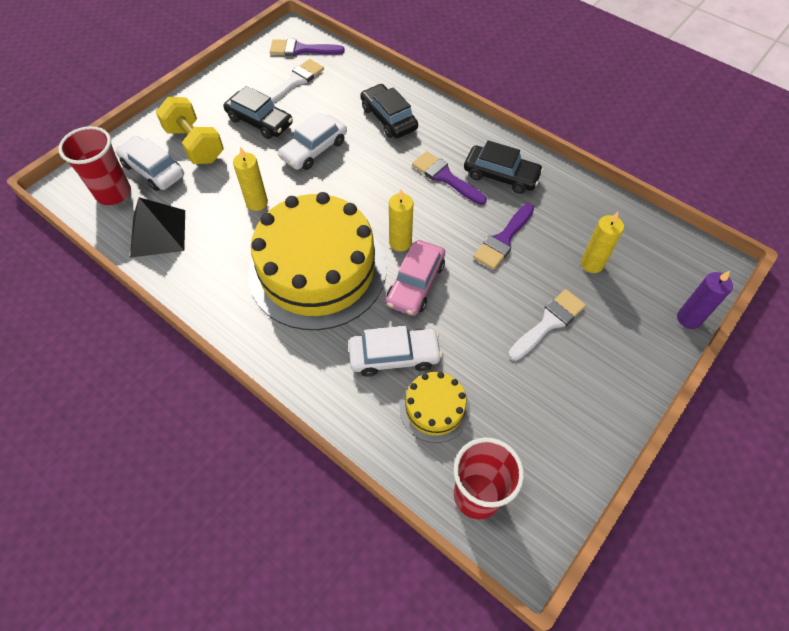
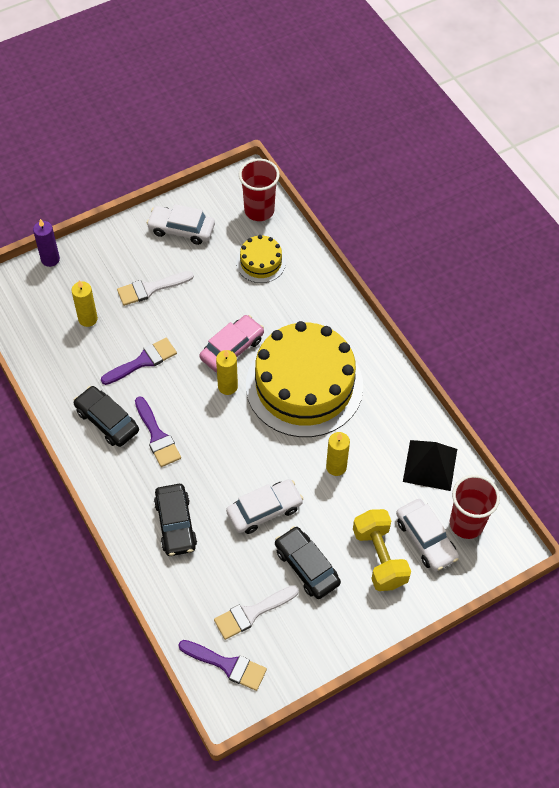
camera: 160 degrees left, 0 degrees up
(394, 356) = (272, 302): white car -> white car (181, 229)

